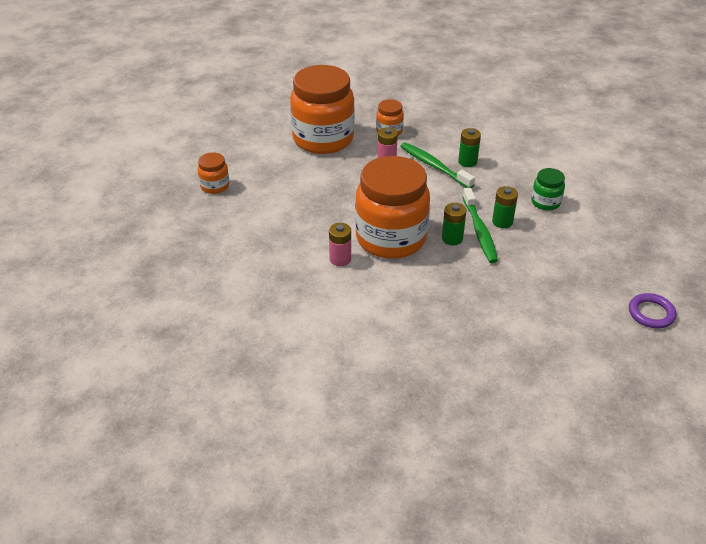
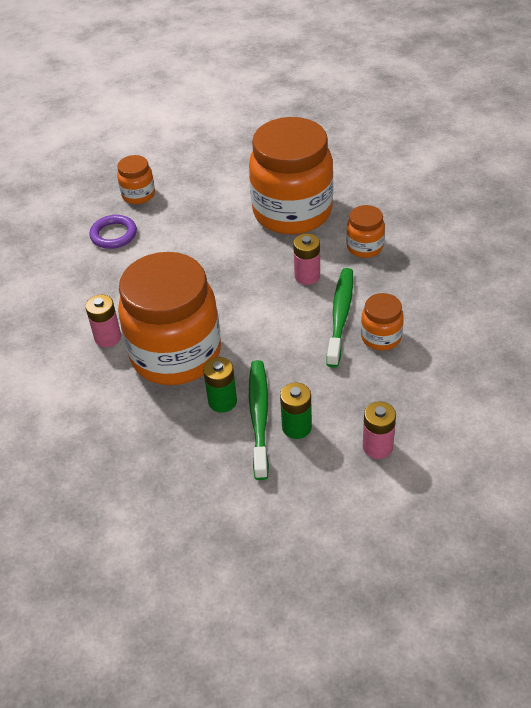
camera: 55 degrees right, 5 degrees up
(467, 162) = (381, 337): green battery -> orange jar
(479, 231) = (259, 417): green toothbrush -> green toothbrush turned 135 degrees clockwise
(545, 202) = (377, 447): green jar -> pink battery
(651, 313) = (253, 664): purple ring -> purple ring (113, 235)

